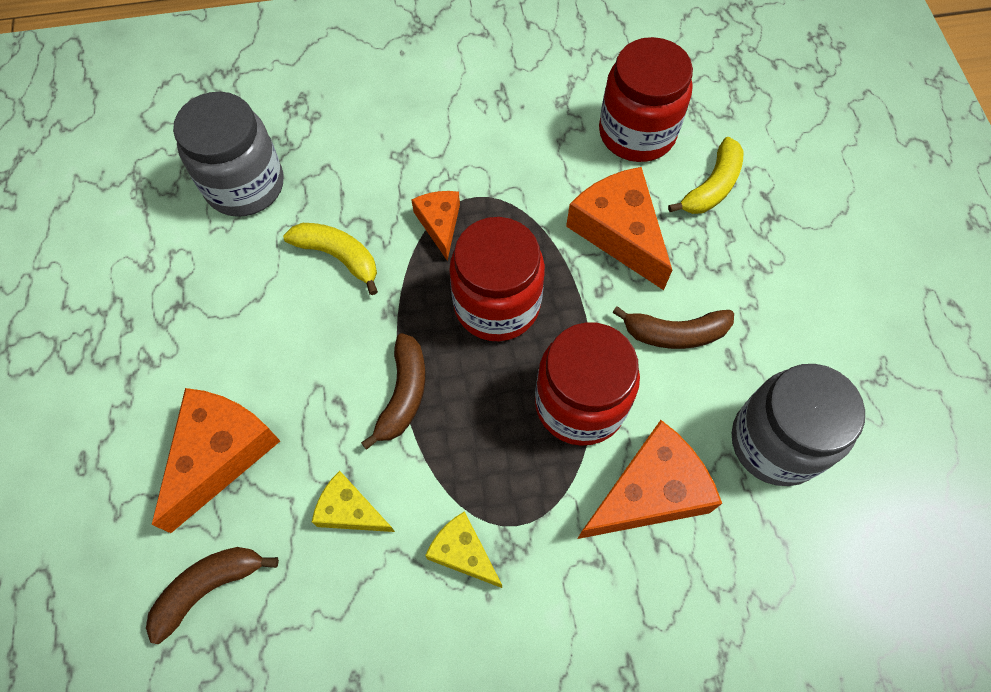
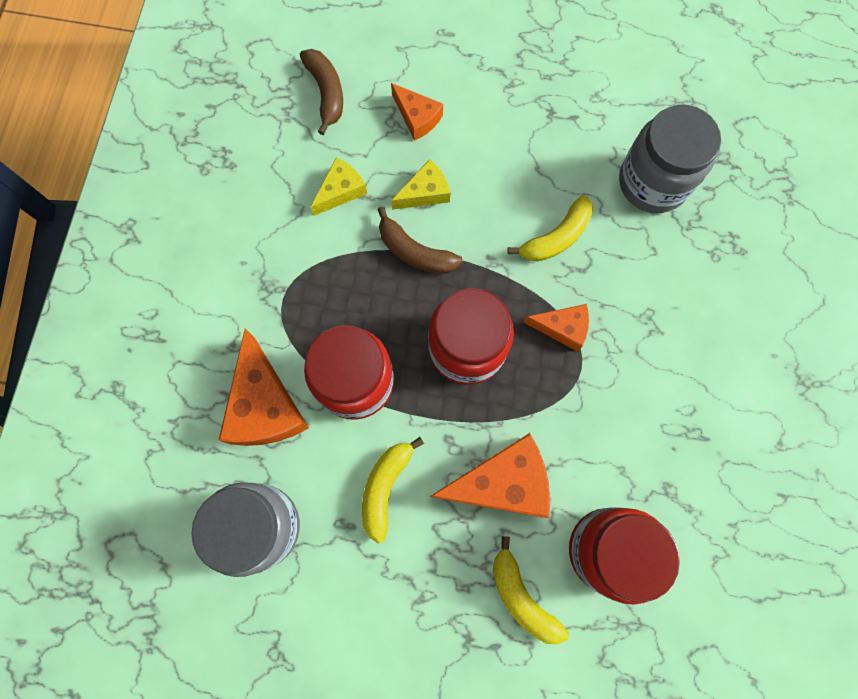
camera: 110 degrees right, 10 degrees up
(220, 454) = (417, 117): orange cheese -> orange cheese, size x0.57
(463, 552) = (279, 256): yellow cheese -> yellow cheese (425, 192)
(674, 333) = (385, 487): brown banana -> yellow banana

